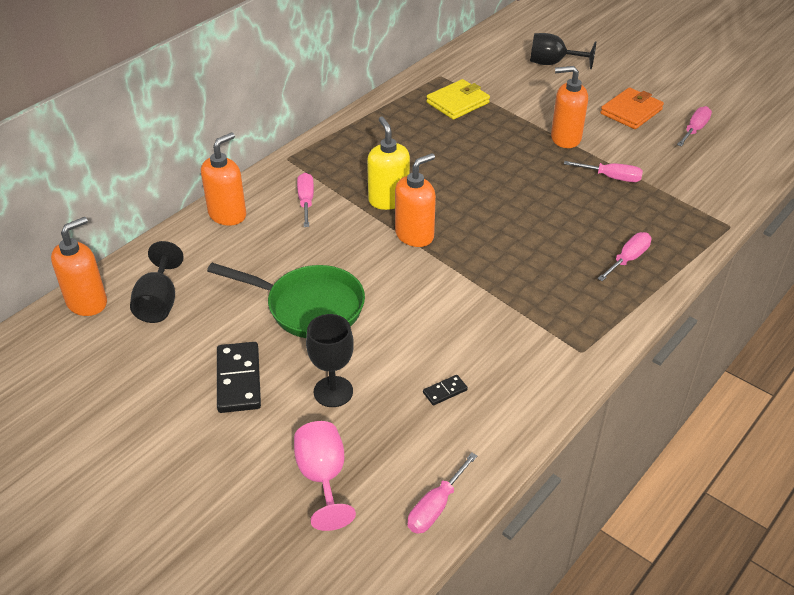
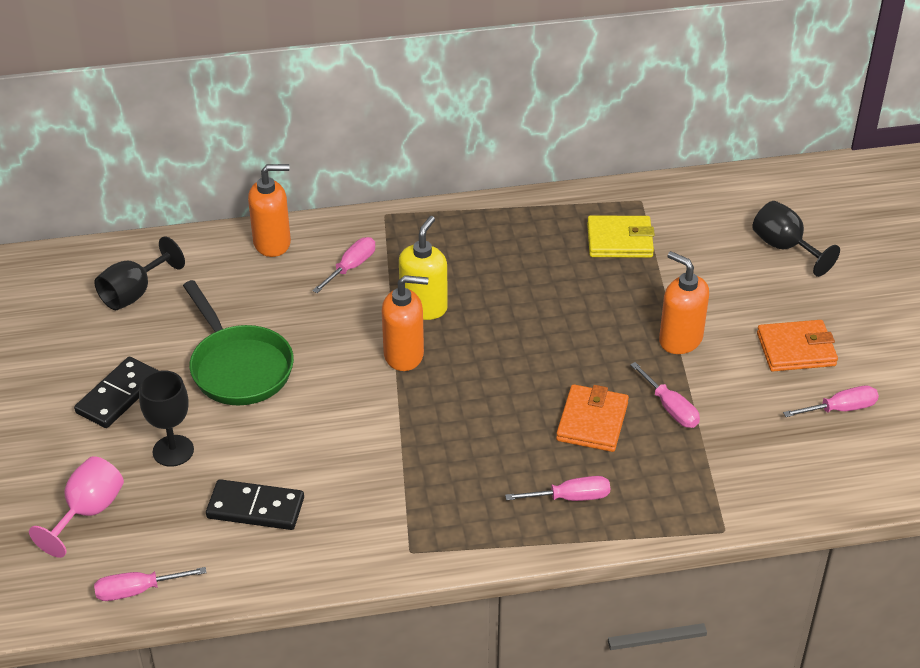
camera: 40 degrees right, 0 degrees up
(87, 302) = (85, 262): orange soap dispenser -> none
(445, 391) = (255, 508): black domino -> black domino, size x2.05
(580, 209) = (592, 422): none -> orange wallet

